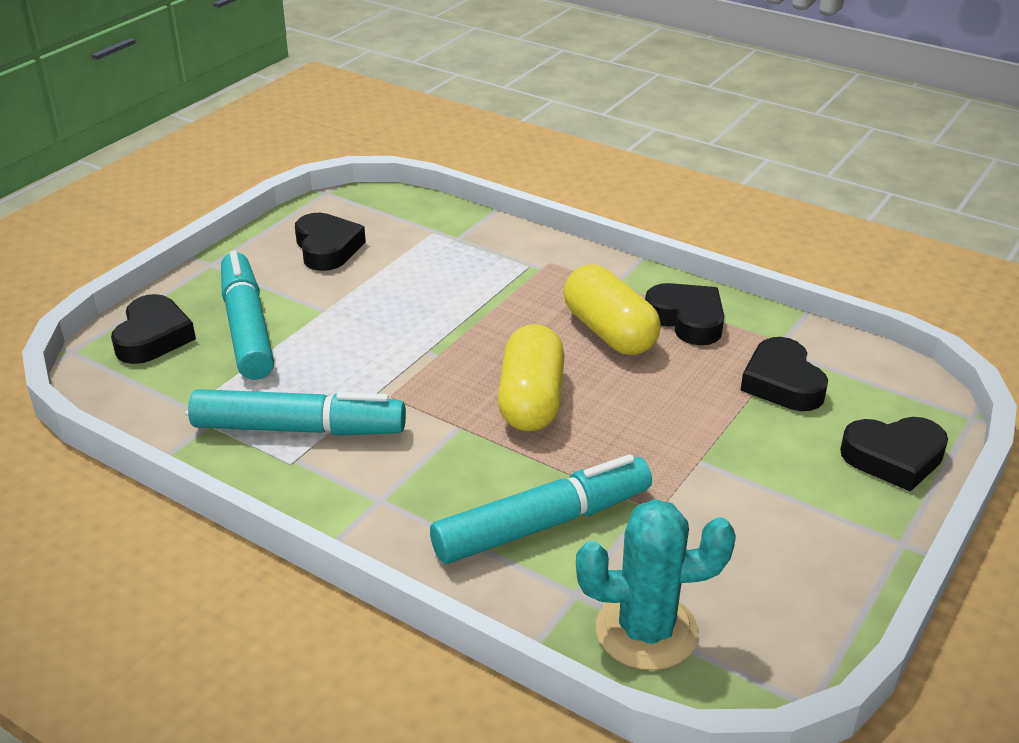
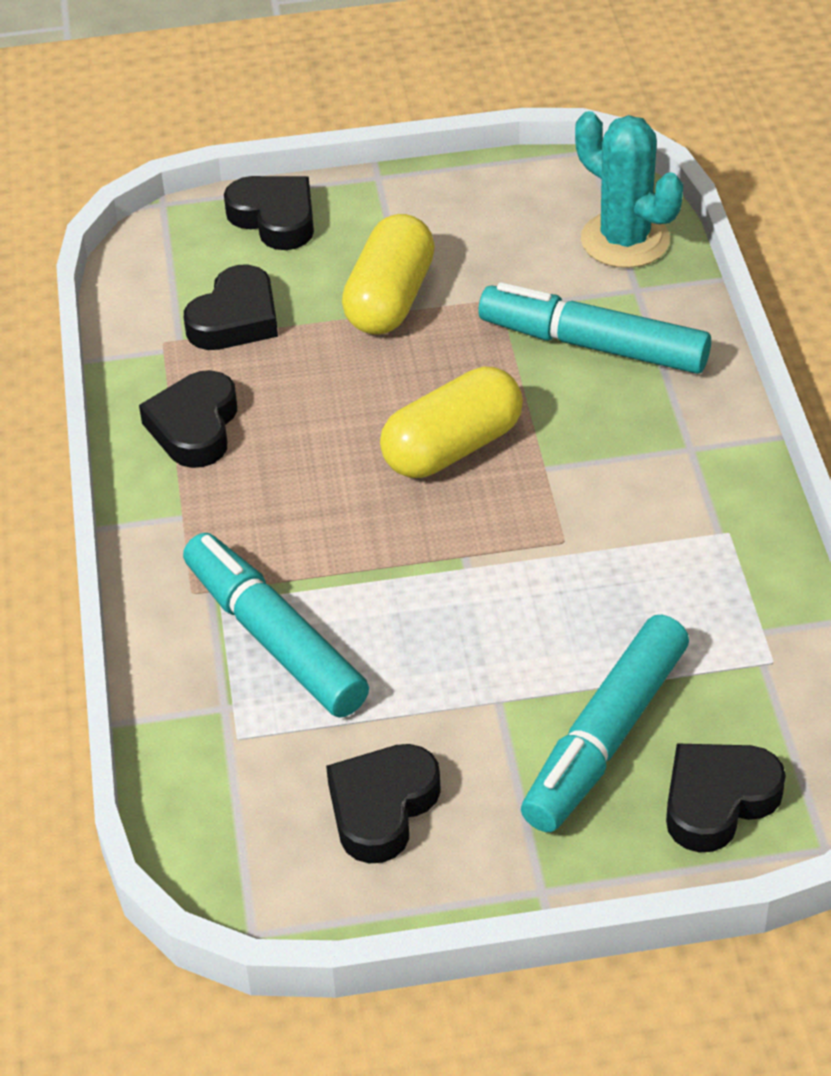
camera: 130 degrees left, 10 degrees up
(299, 429) = (684, 563): turquoise marker -> turquoise marker (274, 638)
(609, 332) = (280, 465): yellow capsule -> yellow capsule (390, 299)

